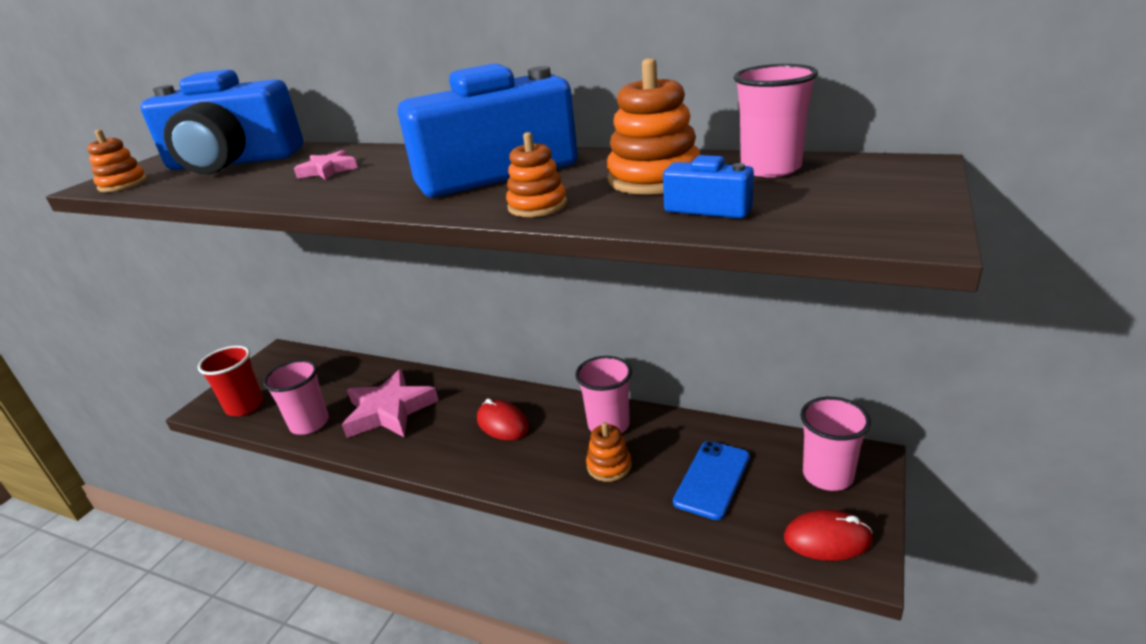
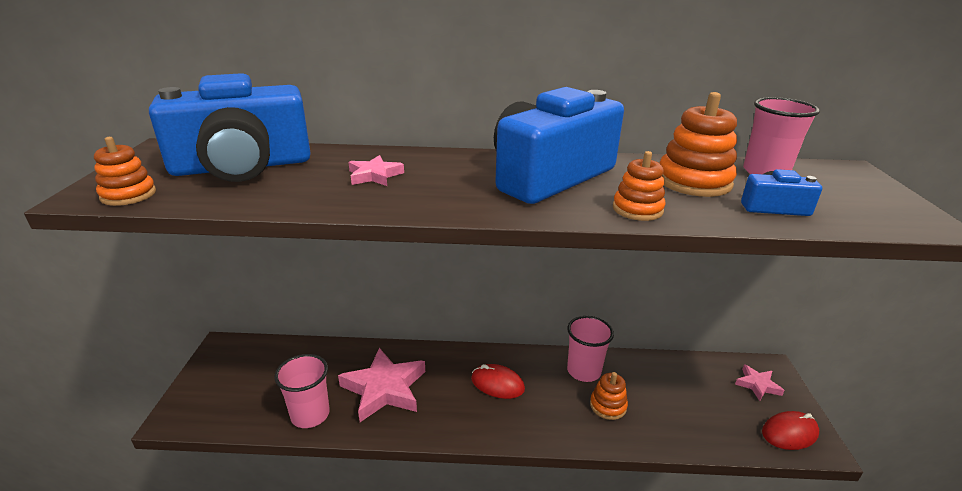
camera: 25 degrees left, 0 degrees up
(245, 406) = (223, 408): red cup -> none
(712, 479) = (687, 402): blue phone -> none
(828, 475) = (757, 385): pink cup -> pink star

